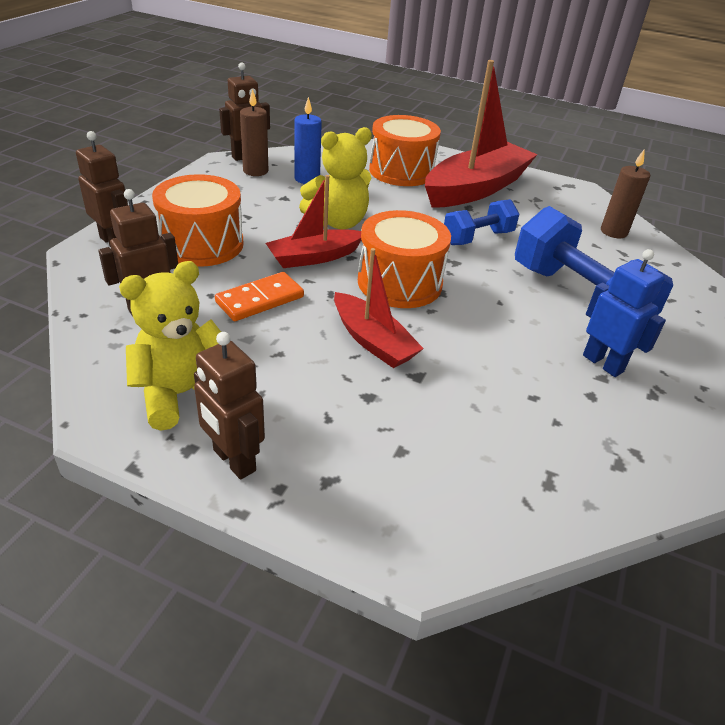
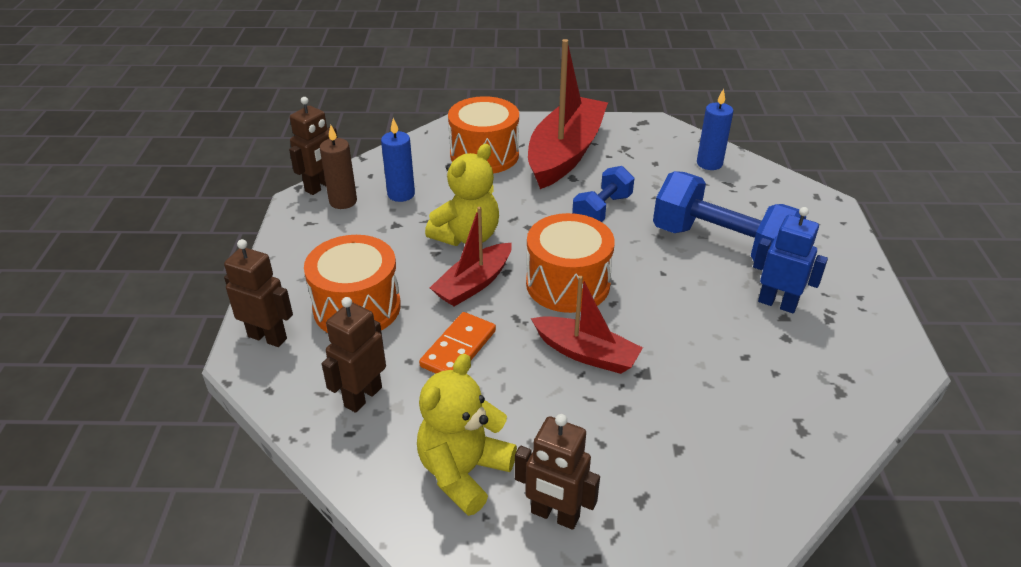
camera: 20 degrees left, 0 degrees up
(613, 232) = (709, 163): brown candle -> blue candle

